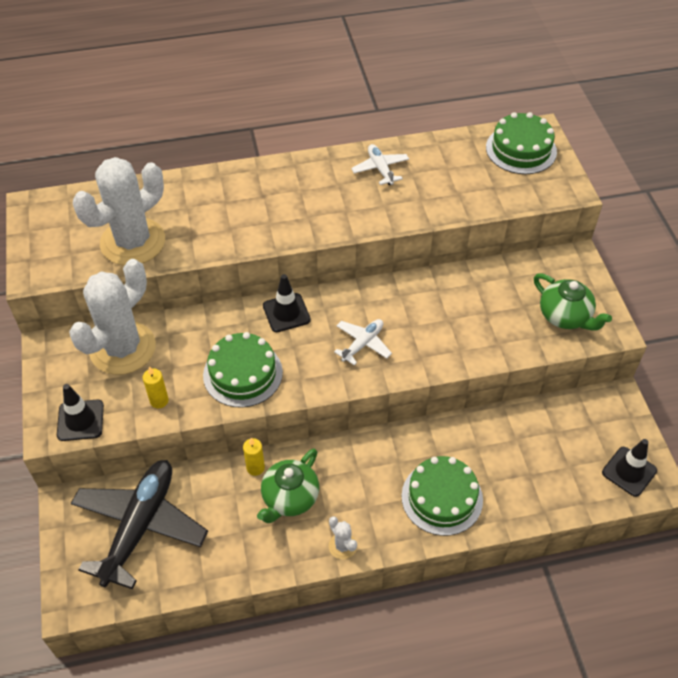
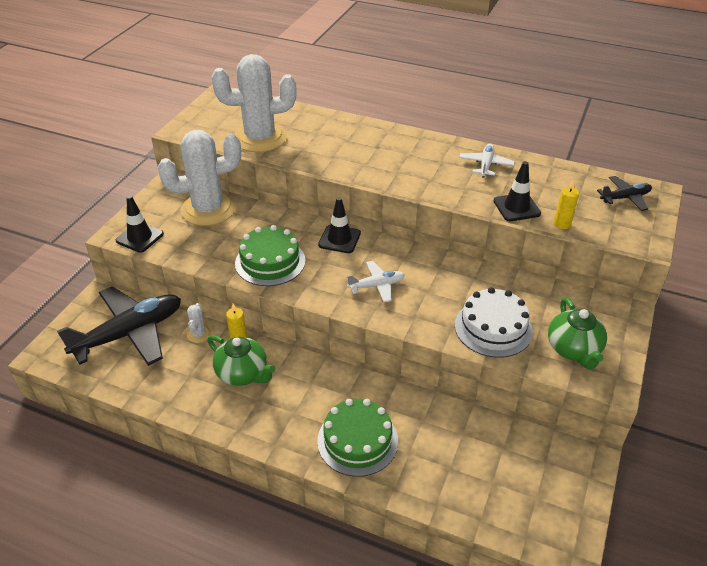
camera: 35 degrees right, 10 degrees down
(159, 401) = (198, 250): yellow candle -> yellow candle (562, 224)
(290, 498) = (243, 373): green teapot -> green teapot turned 120 degrees counterclockwise
(342, 546) = (248, 428): white cactus -> white cactus (199, 334)
(491, 331) = (493, 328): none -> white cake
(521, 149) = (625, 198): green cake -> black plane
(629, 471) = (548, 520): black traffic cone -> black traffic cone (516, 207)

